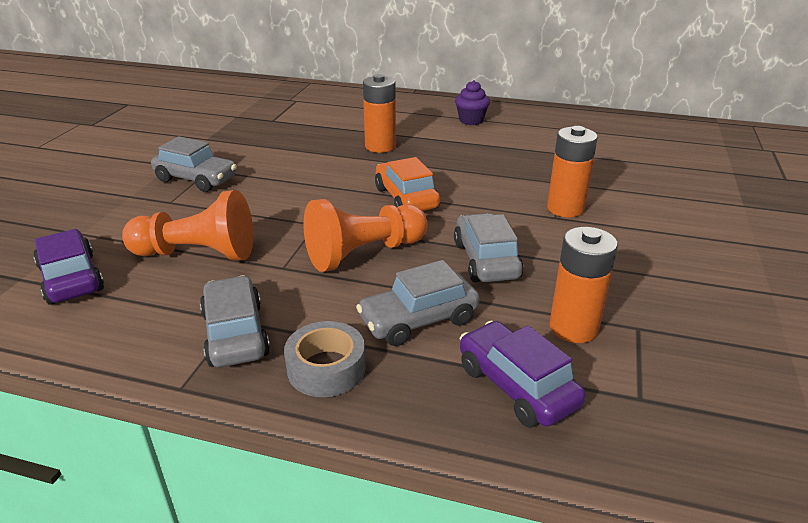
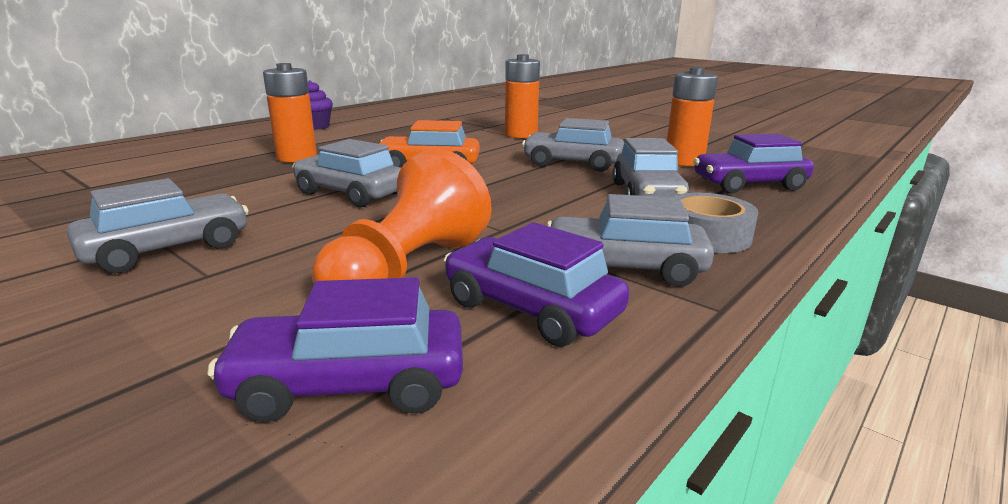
camera: 65 degrees left, 10 degrees down
(159, 309) = (531, 309): none -> purple car
(317, 192) = (350, 193): none -> grey car
(364, 253) = (514, 195): orange pawn -> none

